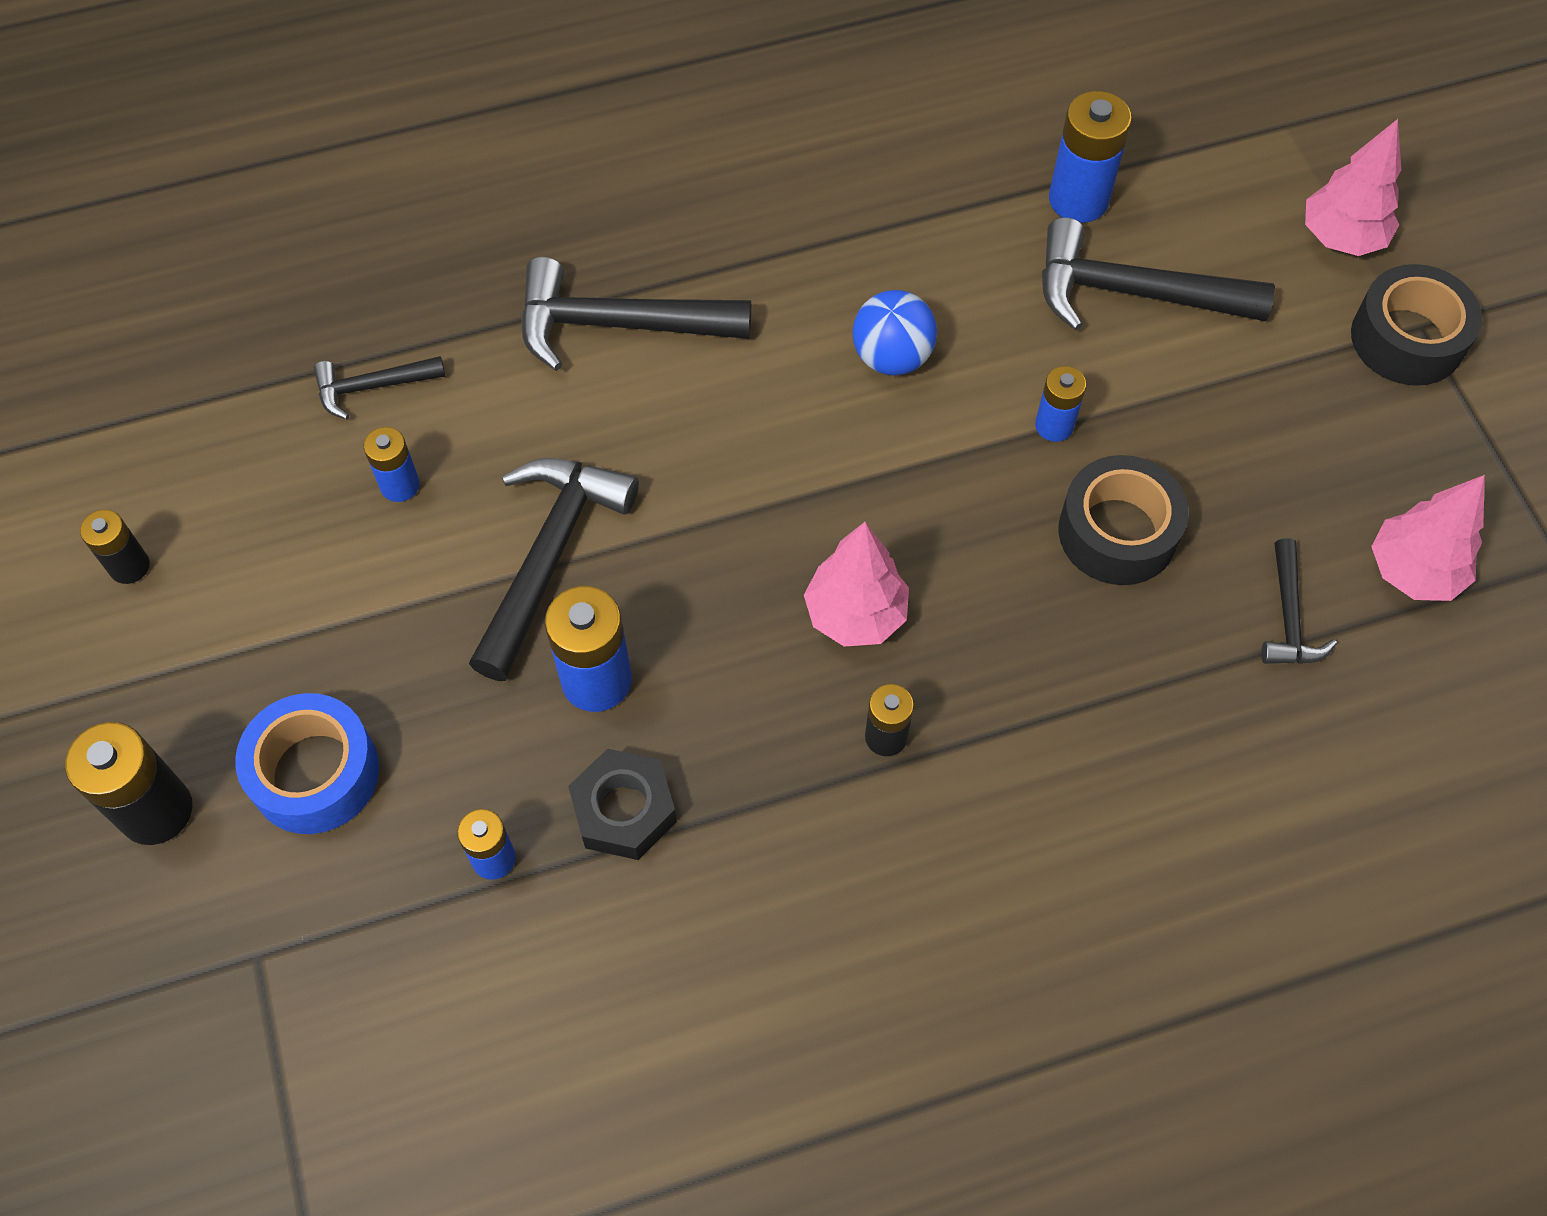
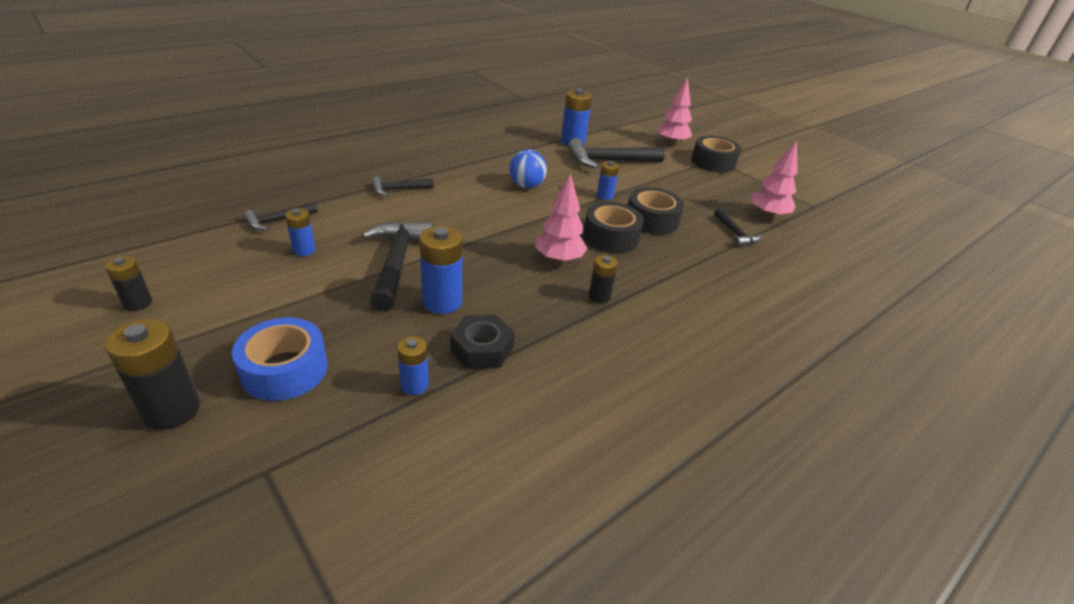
camera: 25 degrees left, 25 degrees down
(618, 324) = (399, 189): black hammer -> black hammer, size x0.54
(996, 568) = (610, 237): none -> black tape

